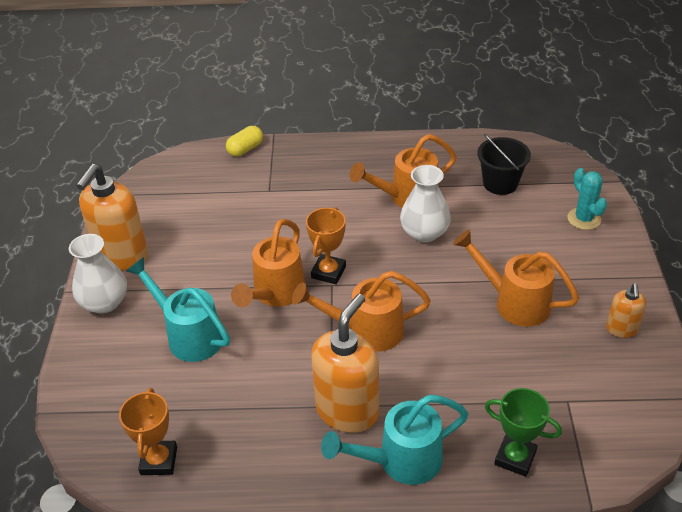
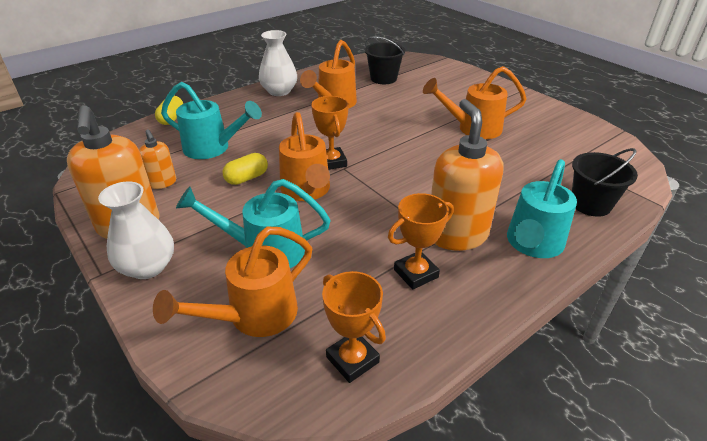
camera: 40 degrees left, 5 degrees down
(243, 253) = (247, 178): none -> yellow capsule
(247, 203) = (212, 148): none -> turquoise watering can
(274, 424) = (416, 273): none -> orange trophy
(366, 331) = (404, 182): orange watering can -> orange watering can (254, 316)
(424, 232) = (369, 117): white vase -> white vase (279, 91)
(515, 458) = (590, 204): green trophy -> black bucket
(584, 219) = (453, 78): turquoise cactus -> none
(621, 329) = (545, 117): orange soap dispenser -> orange soap dispenser (162, 183)

